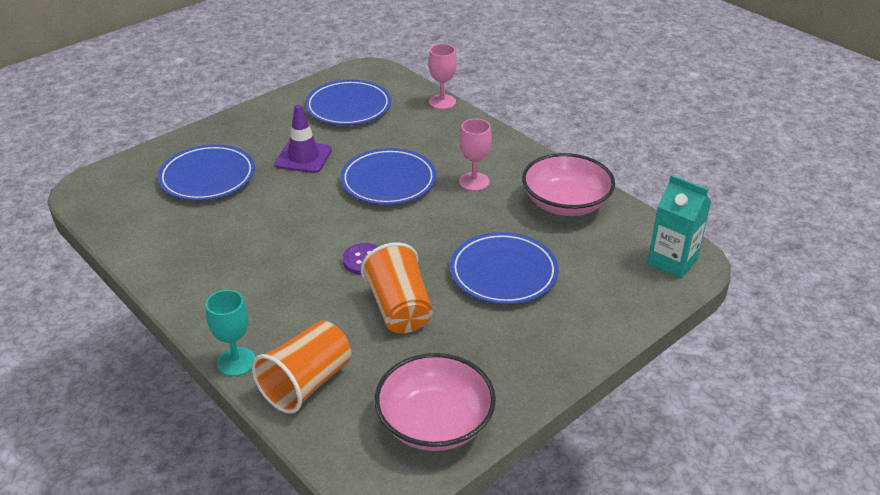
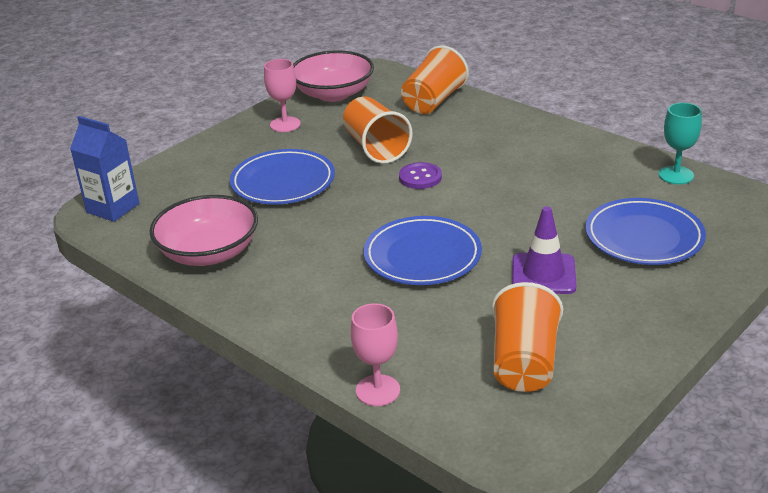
camera: 175 degrees right, 5 degrees down
(236, 362) = (494, 106): turquoise goblet -> turquoise goblet (676, 175)
(348, 107) = (524, 363): blue plate -> orange cup
(474, 181) = (317, 266): pink goblet -> pink goblet (285, 124)
(672, 262) = (113, 208): turquoise carton -> blue carton

